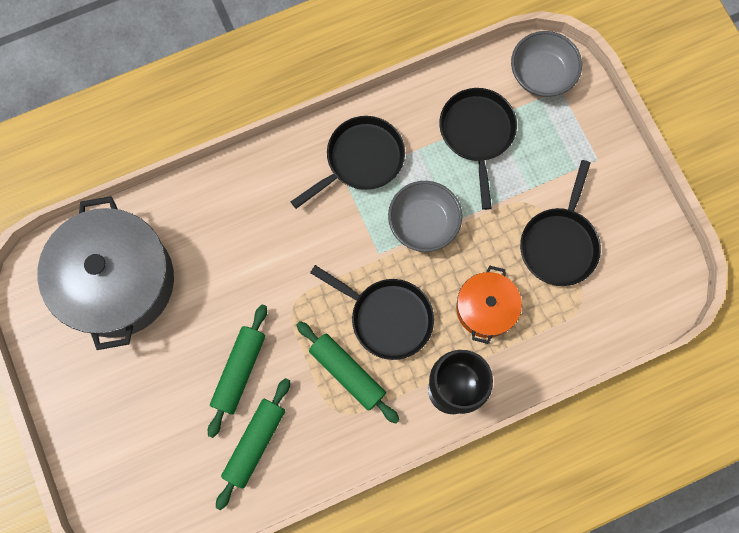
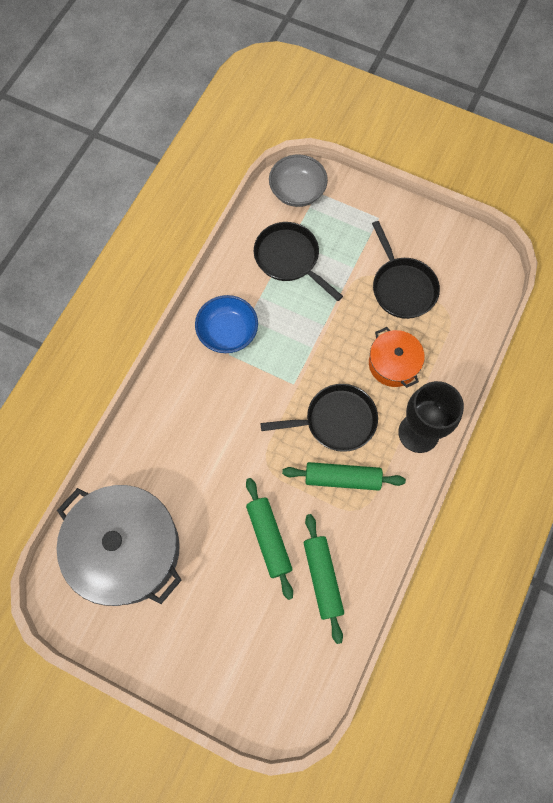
camera: 40 degrees left, 5 degrees down
(361, 160) = (228, 333): black pan -> blue bowl
(423, 223) = (305, 341): grey bowl -> none

